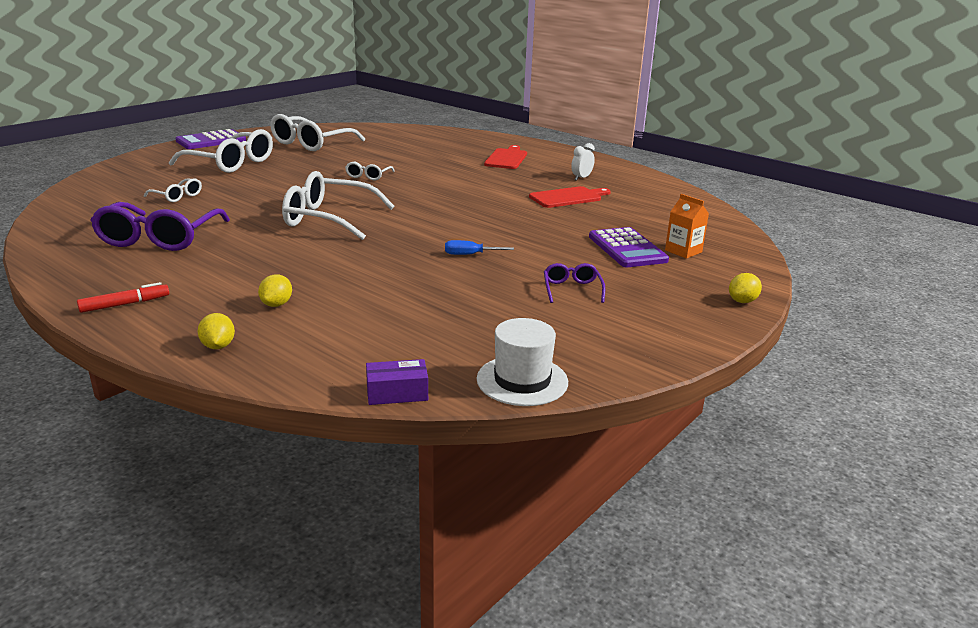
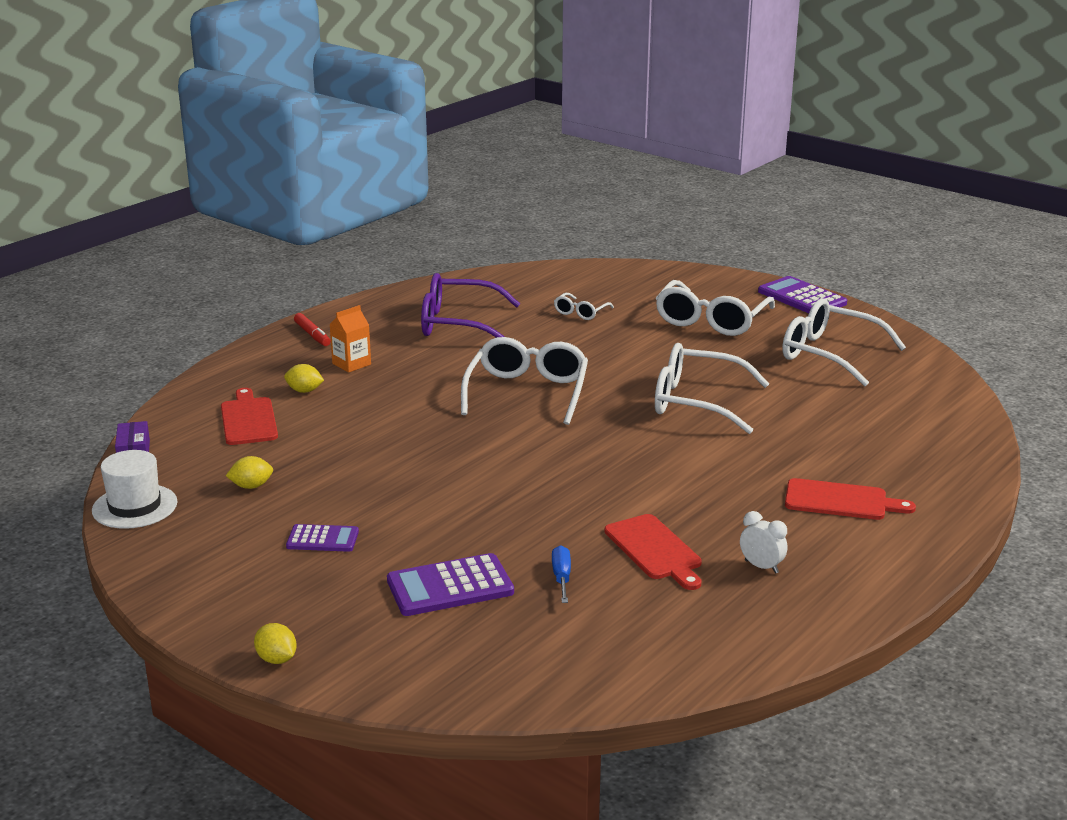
camera: 90 degrees right, 0 degrees up
(218, 346) = (230, 378): yellow lemon -> yellow lemon (251, 486)
(334, 330) = (248, 419): none -> red cutting board
(368, 176) = (696, 402): white glasses -> white glasses, size x2.07
(470, 255) = (424, 477): blue screwdriver -> blue screwdriver (561, 577)
(572, 289) = (322, 539): purple glasses -> purple calculator
(683, 251) = (443, 633): orange carton -> orange carton (351, 364)

